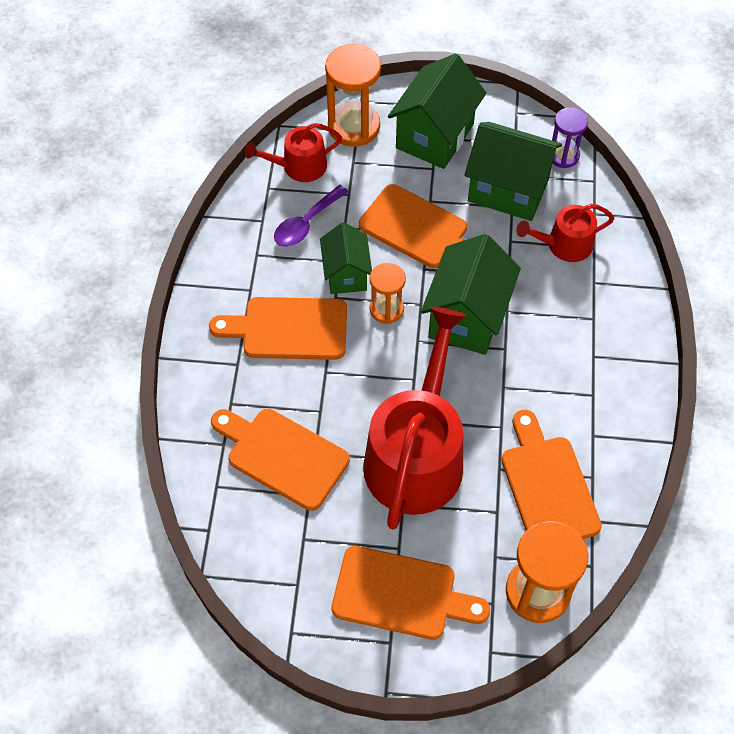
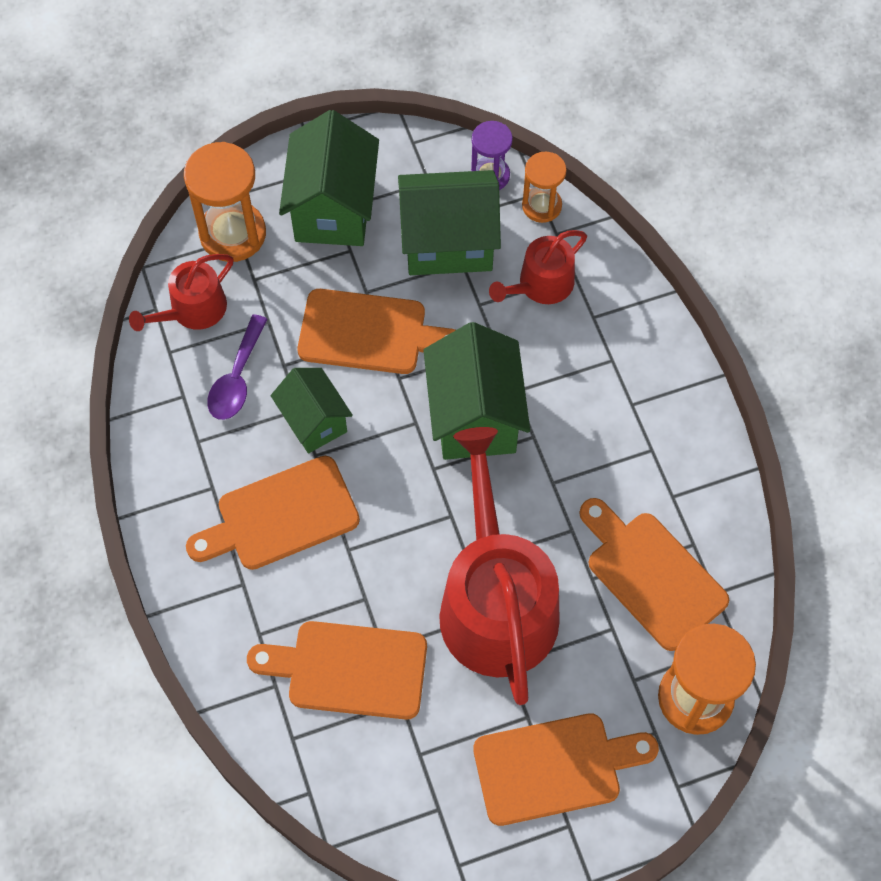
camera: 25 degrees left, 5 degrees up
(386, 309) = (380, 445): orange hourglass -> orange hourglass (541, 206)

